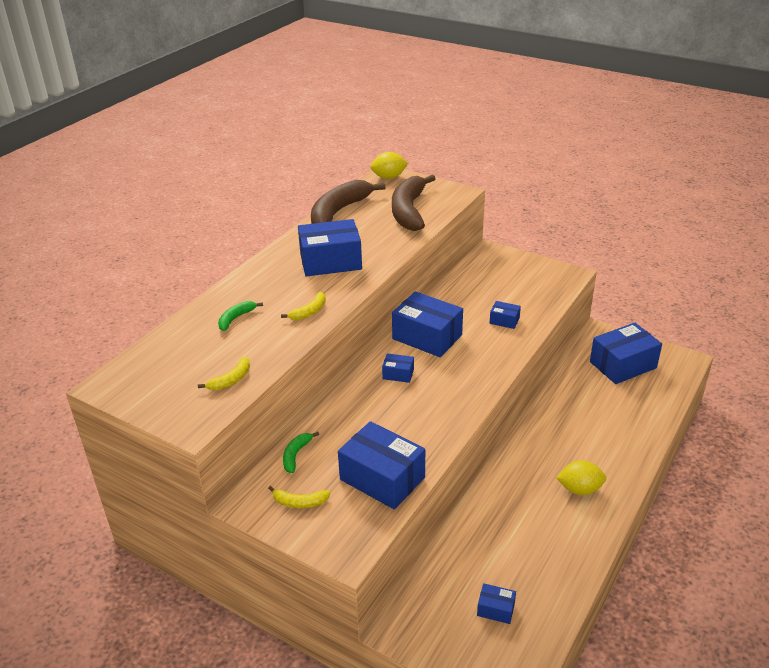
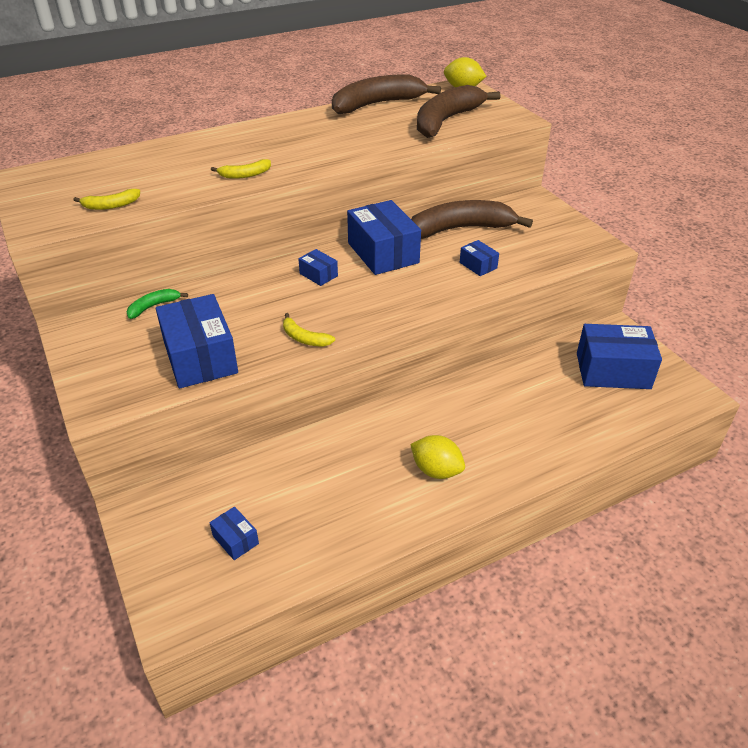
camera: 30 degrees right, 5 degrees up
(236, 318) = (178, 160): green banana -> none
(299, 502) = (111, 346): yellow banana -> yellow banana (304, 338)
(330, 261) = (317, 141): blue box -> none
(462, 296) = (460, 229): none -> brown banana

